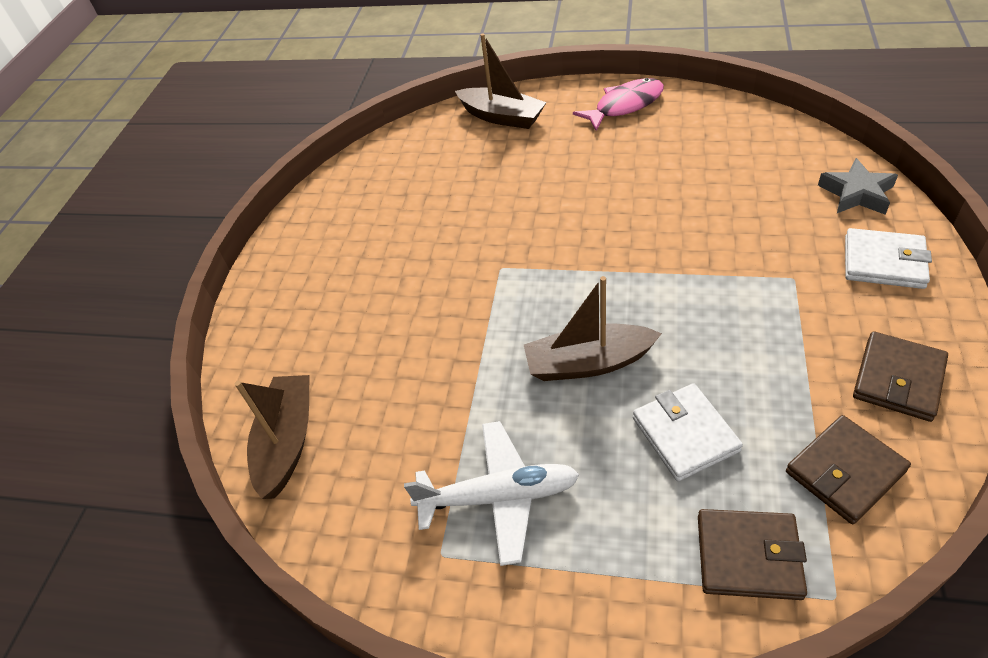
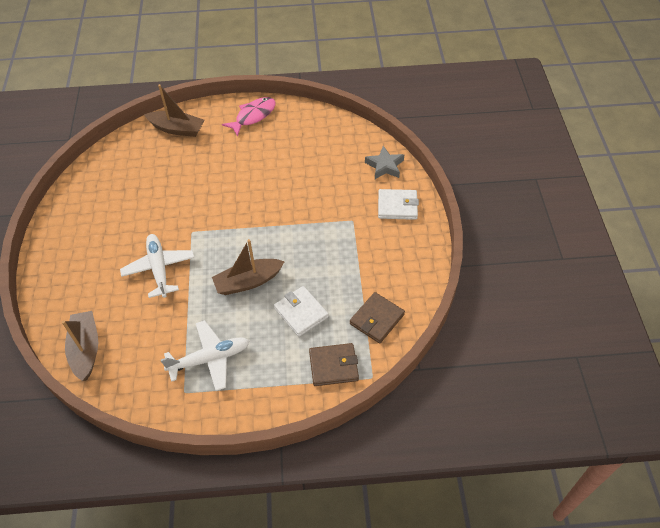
camera: 20 degrees left, 5 degrees up
(437, 321) = (159, 268): none -> white plane
(898, 379) = (402, 269): brown wallet -> none

